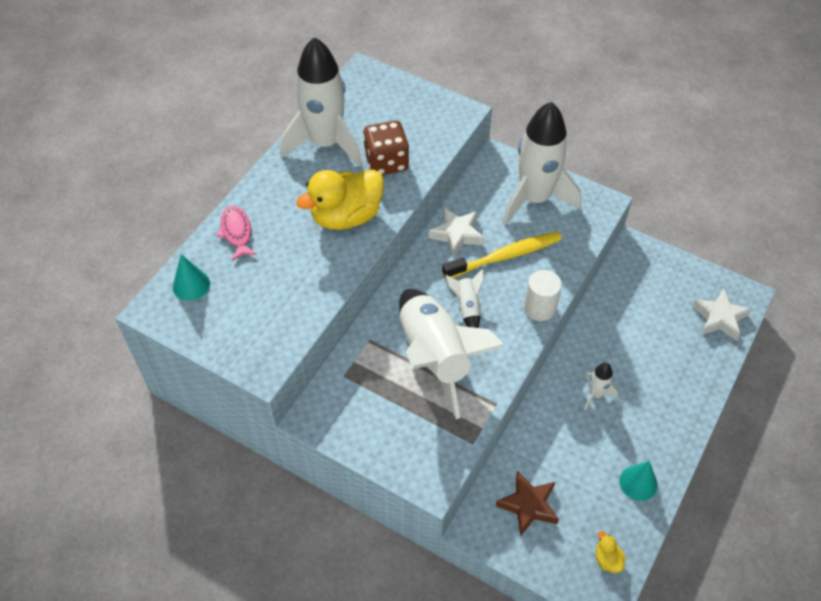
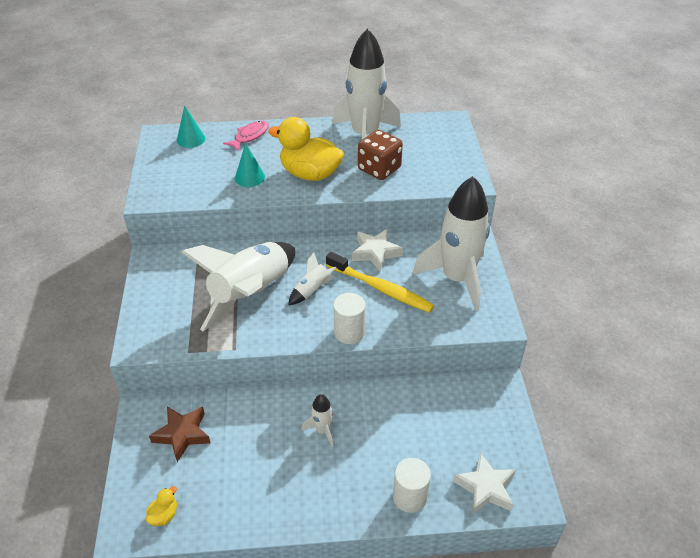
camera: 55 degrees right, 10 degrees down
(638, 482) = (255, 503): turquoise cone -> turquoise cone (249, 177)
(698, 371) = (409, 497): none -> white cylinder

